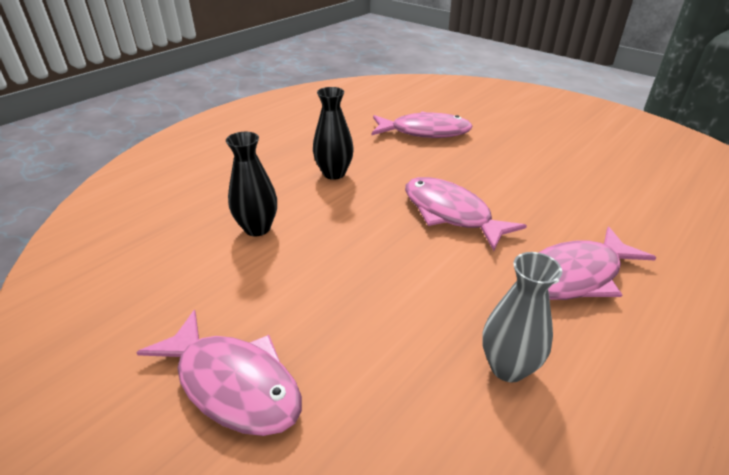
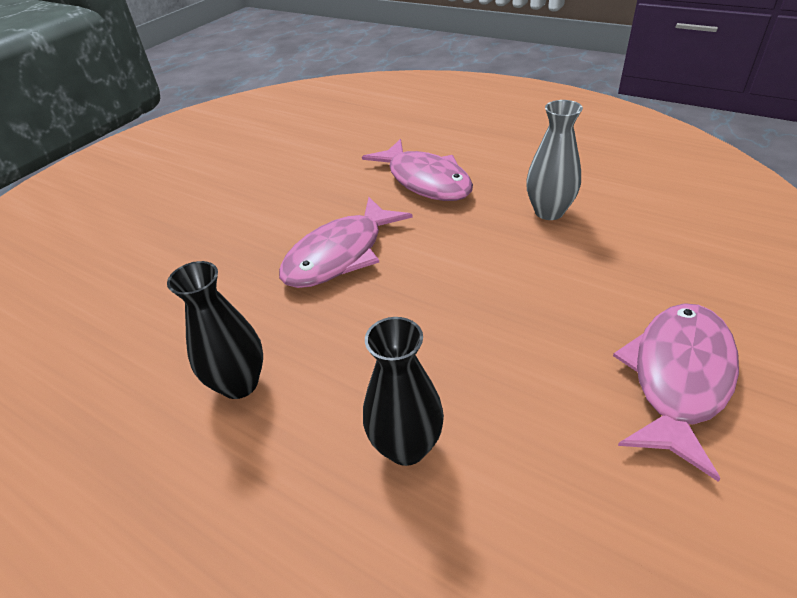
camera: 95 degrees left, 5 degrees up
(425, 132) = (118, 296): pink fish -> none

